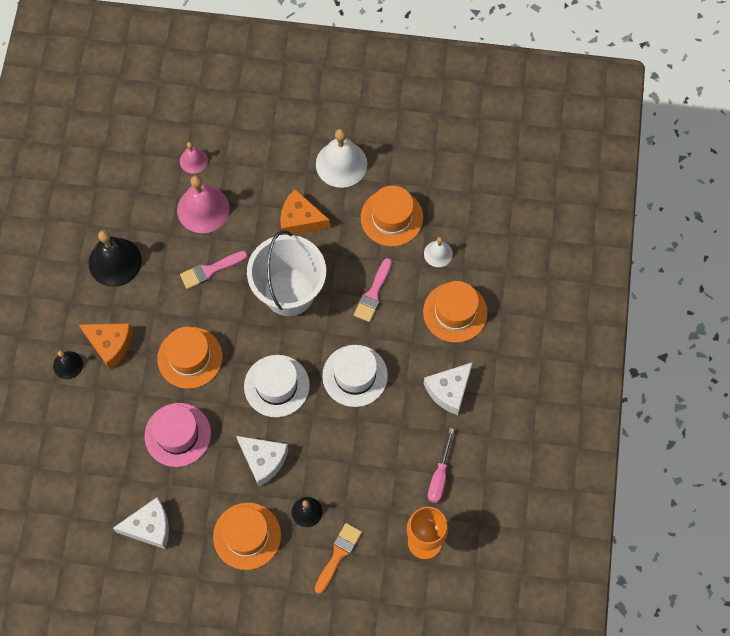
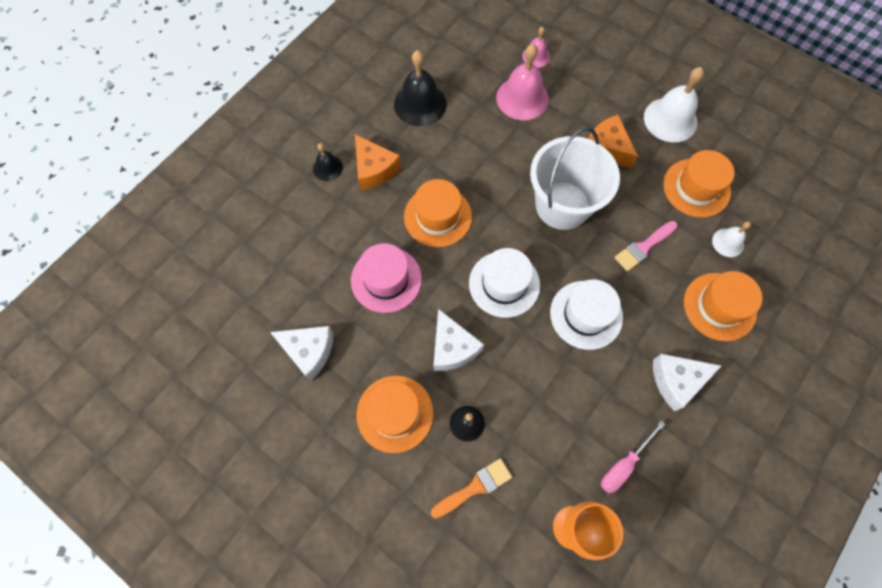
camera: 30 degrees right, 0 degrees up
(210, 270) = (499, 151): pink brush -> none

